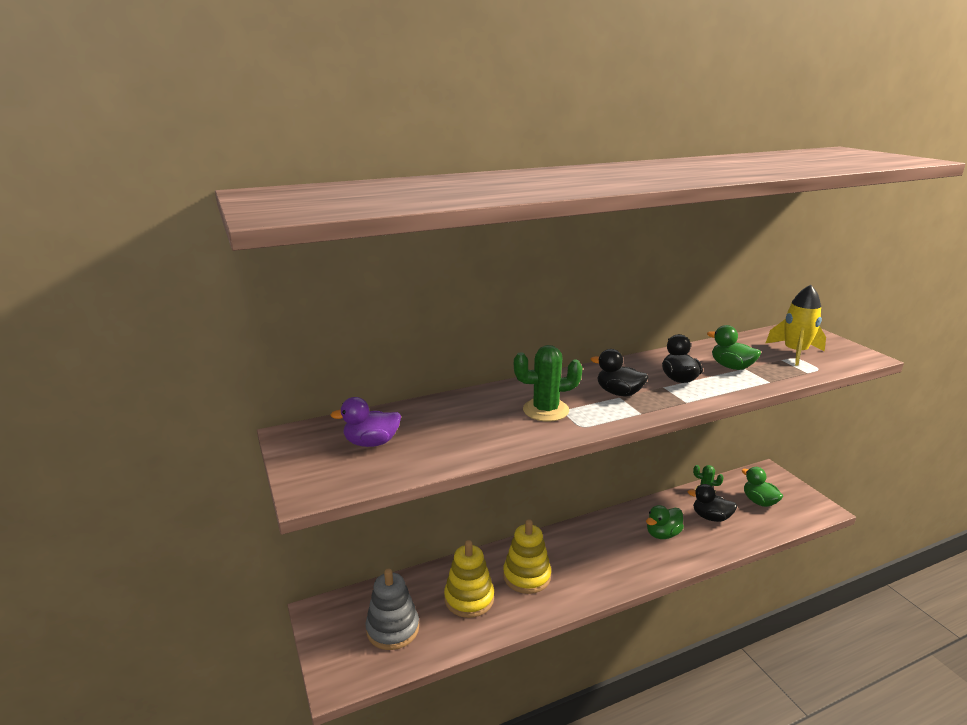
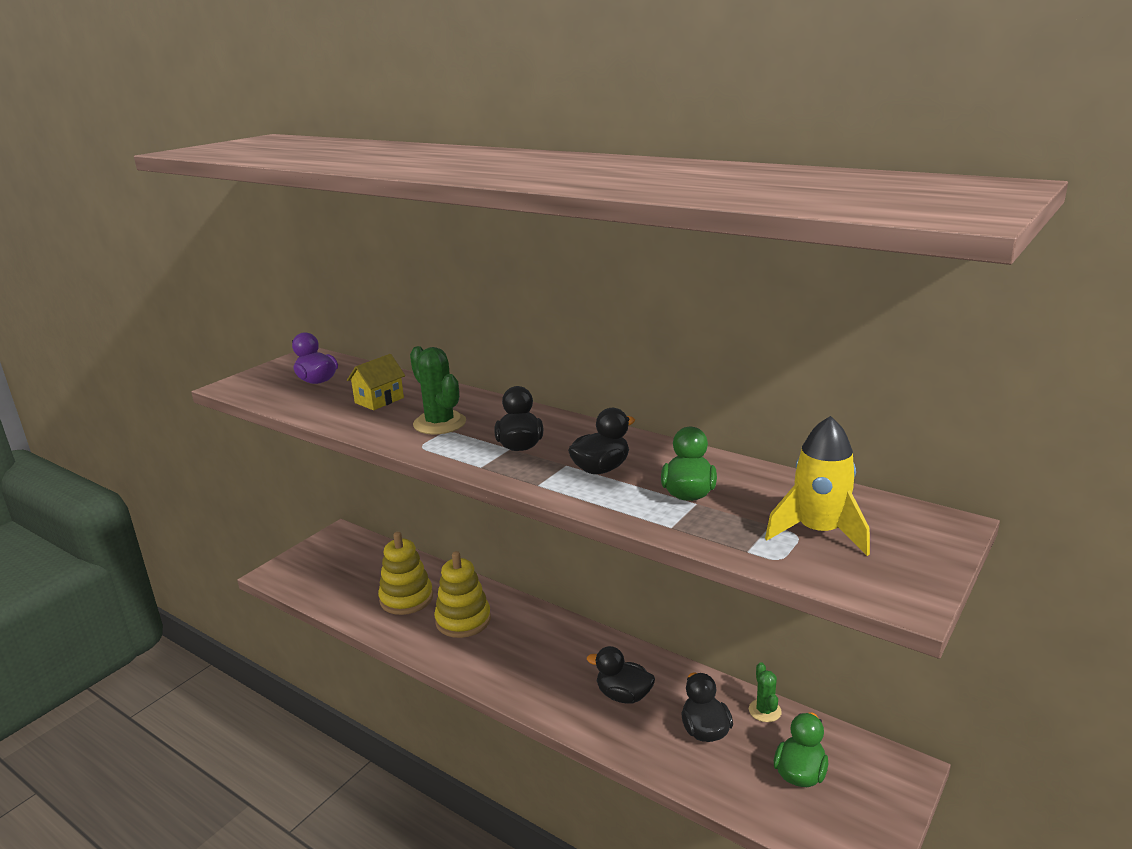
camera: 60 degrees right, 0 degrees up
(392, 629) = (343, 575): grey stacking toy -> none
(464, 423) = (379, 400): none -> yellow house
(662, 534) = (623, 695): green duck -> black duck

